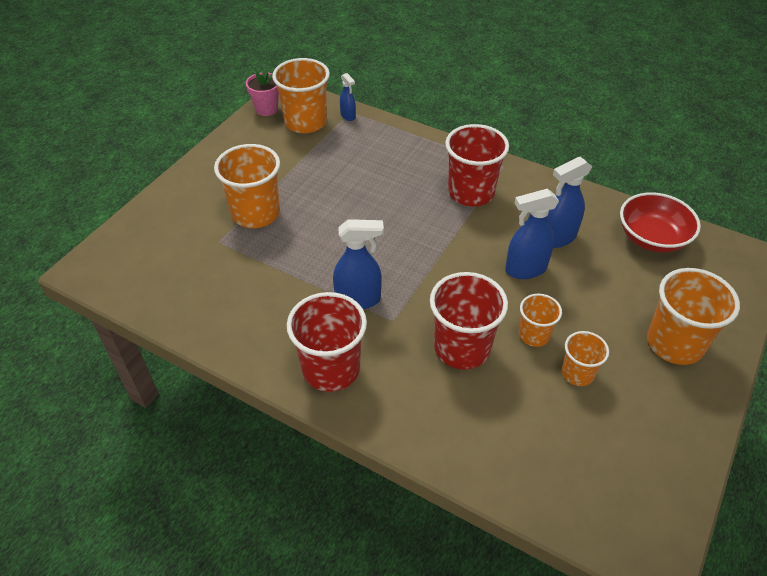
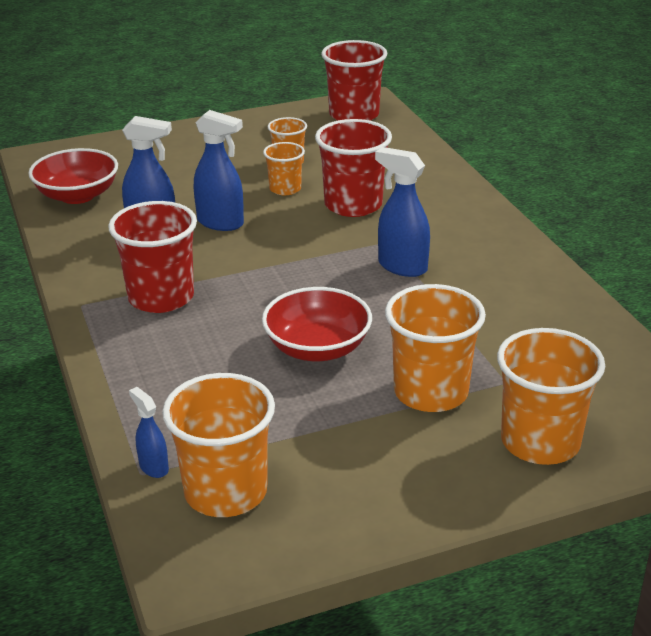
camera: 140 degrees left, 15 degrees down
(266, 109) = (256, 554): pink flower pot -> none
(331, 369) = (480, 236): red cup -> red cup (354, 115)
(344, 208) = (317, 348): none -> red bowl
(348, 116) = (153, 467): blue spray bottle -> blue spray bottle turned 45 degrees counterclockwise
(674, 343) = (193, 147): orange cup -> orange cup (540, 442)

